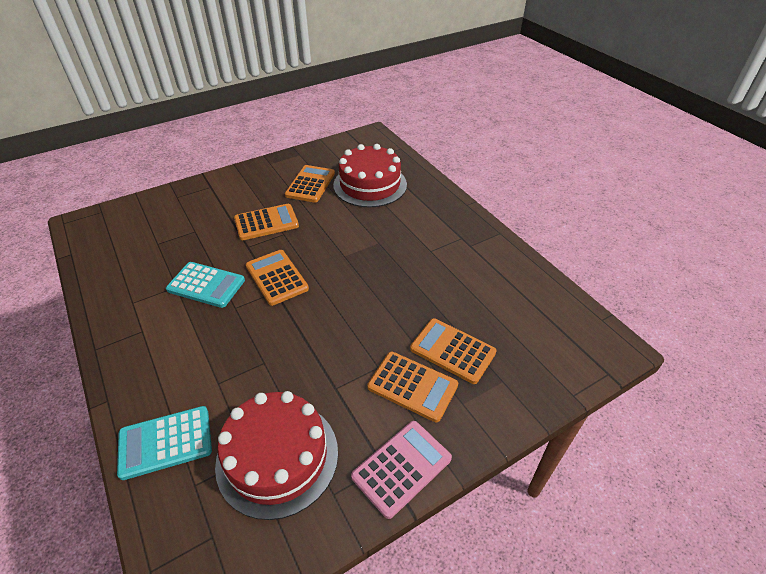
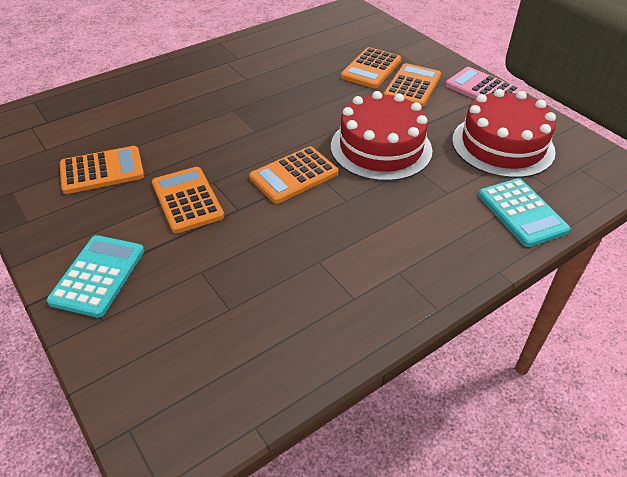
camera: 95 degrees left, 0 degrees up
(206, 285) = (313, 232): turquoise calculator -> turquoise calculator (98, 276)
(310, 184) = (102, 171): orange calculator -> orange calculator turned 150 degrees clockwise
(370, 185) = (116, 121): red cake -> red cake (381, 148)

